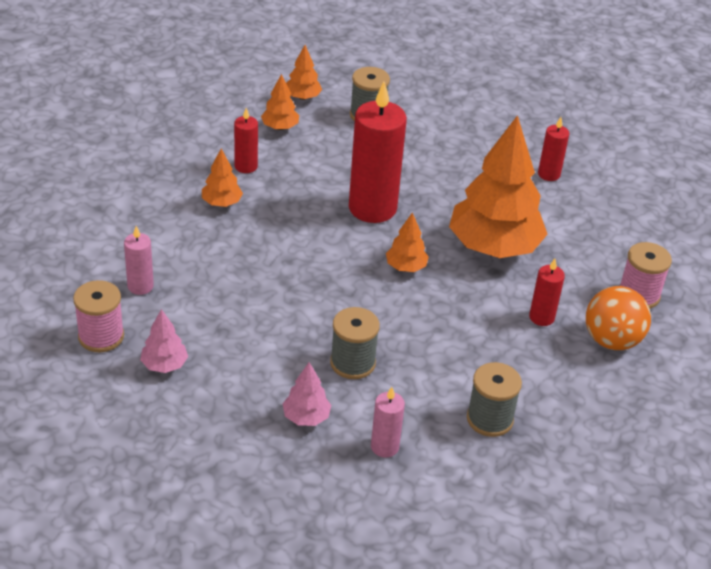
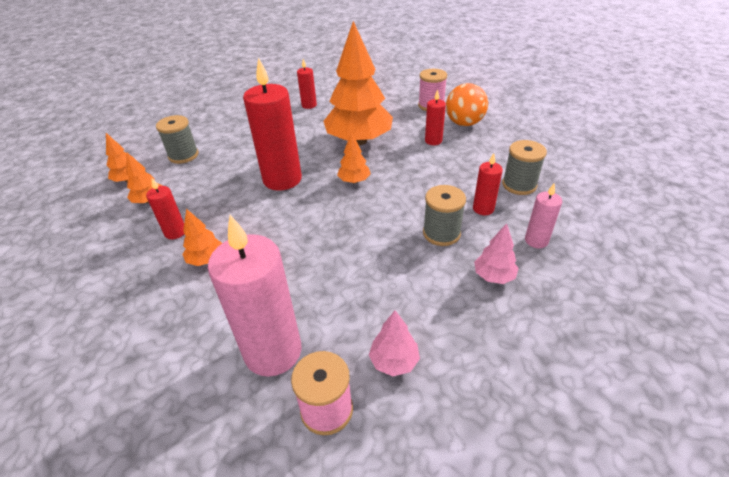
camera: 60 degrees left, 0 degrees up
(140, 286) = (273, 351): pink candle -> pink candle, size x2.05
(418, 391) = (483, 209): none -> red candle

